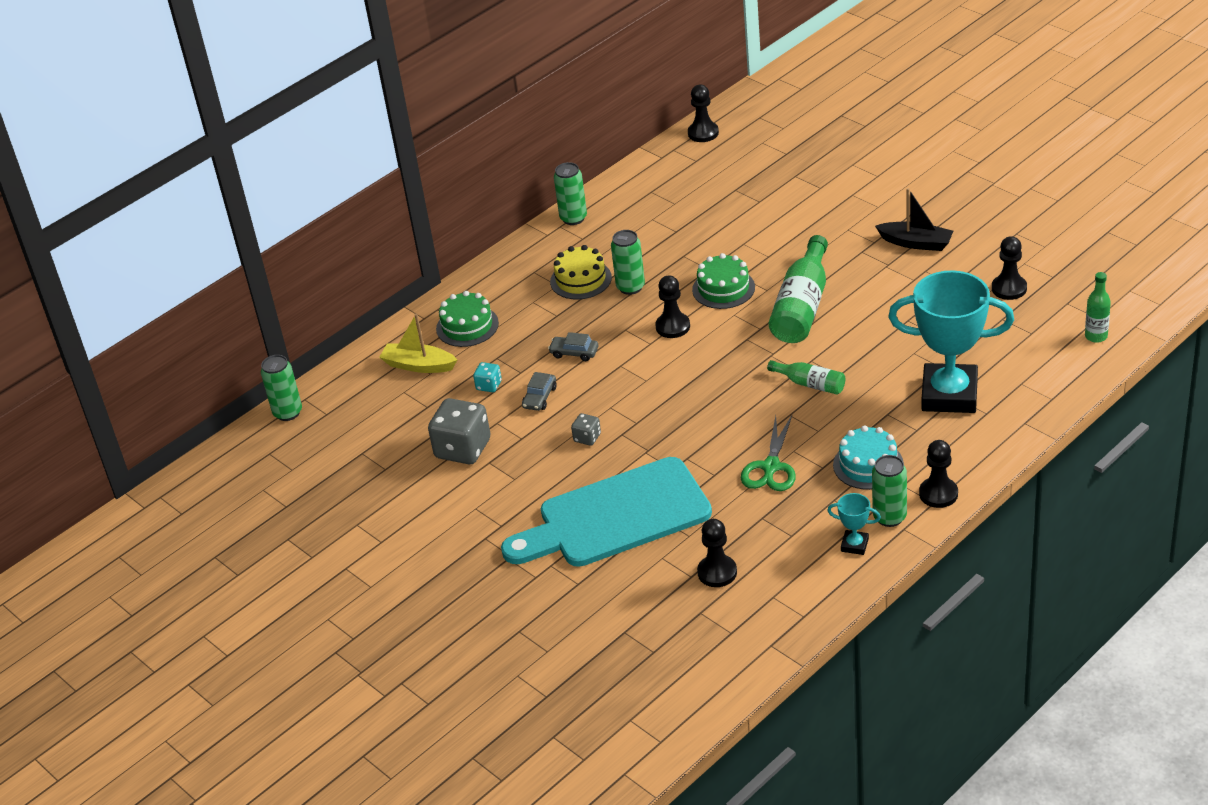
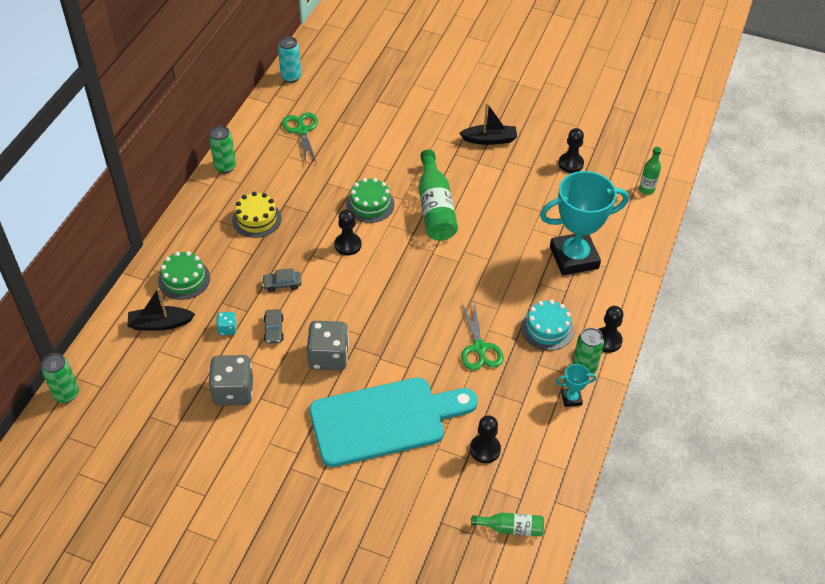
camera: 30 degrees left, 10 degrees up
(418, 365) = (160, 324): yellow boat -> black boat
(587, 438) = (328, 357): grey dice -> grey dice, size x2.08
(616, 516) = (384, 421): turquoise cutting board -> turquoise cutting board turned 150 degrees counterclockwise
(630, 287) = (299, 218): green can -> none
(684, 194) = (302, 130): none -> green scissors
(703, 133) = (291, 77): black pawn -> turquoise can
(810, 384) = (473, 271): green bottle -> green bottle (511, 528)

